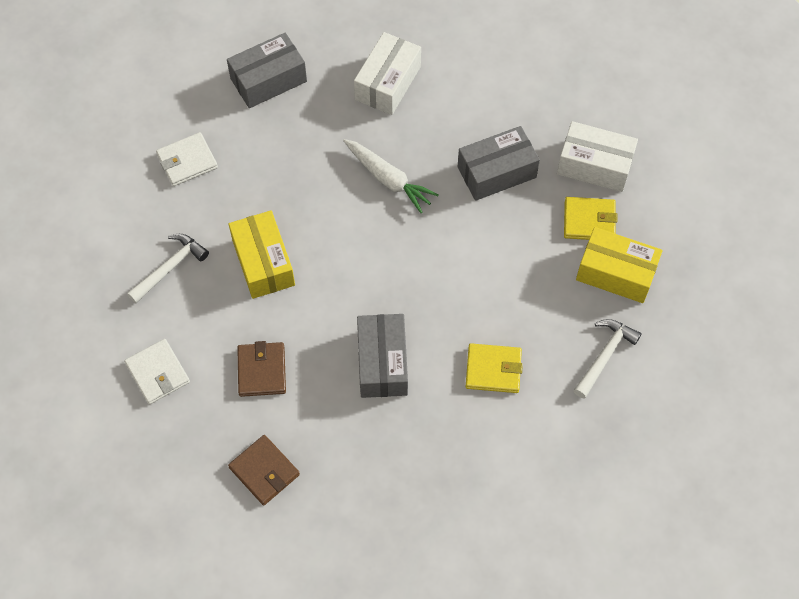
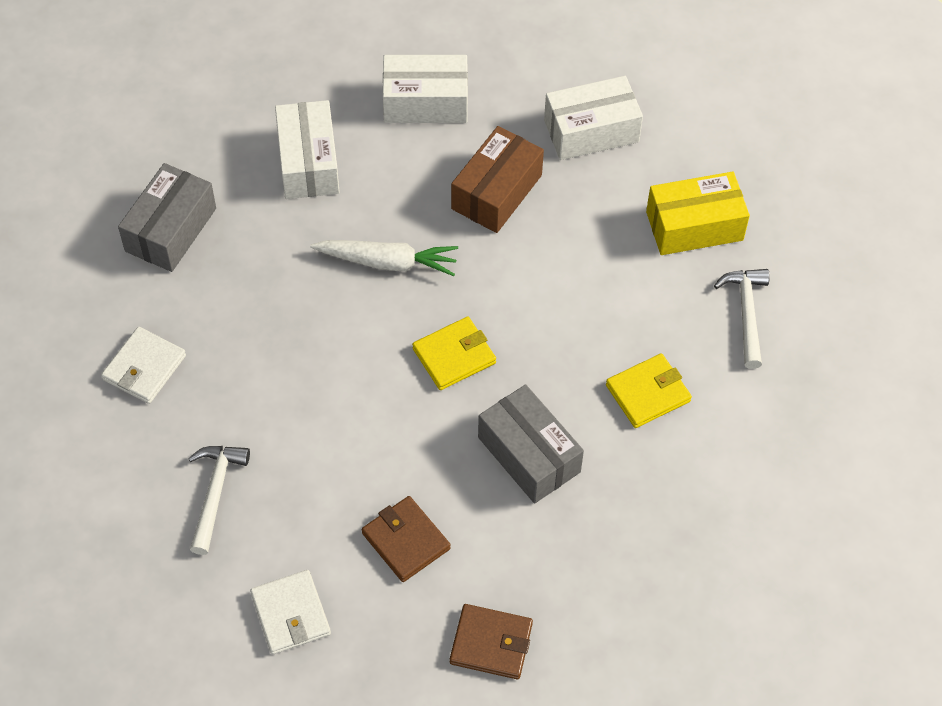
camera: 35 degrees left, 5 degrees down
(158, 373) = (290, 614): white wallet -> white wallet turned 45 degrees clockwise
(263, 262) = (318, 426): yellow box -> none
(495, 83) = (425, 102): none -> white box
(496, 172) = (496, 192): grey box -> brown box
(589, 221) = (628, 189): yellow wallet -> yellow wallet (454, 356)

